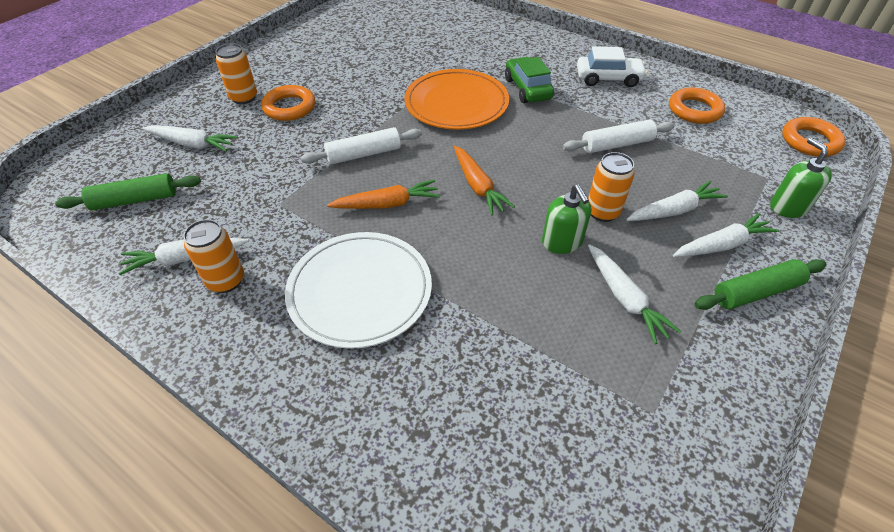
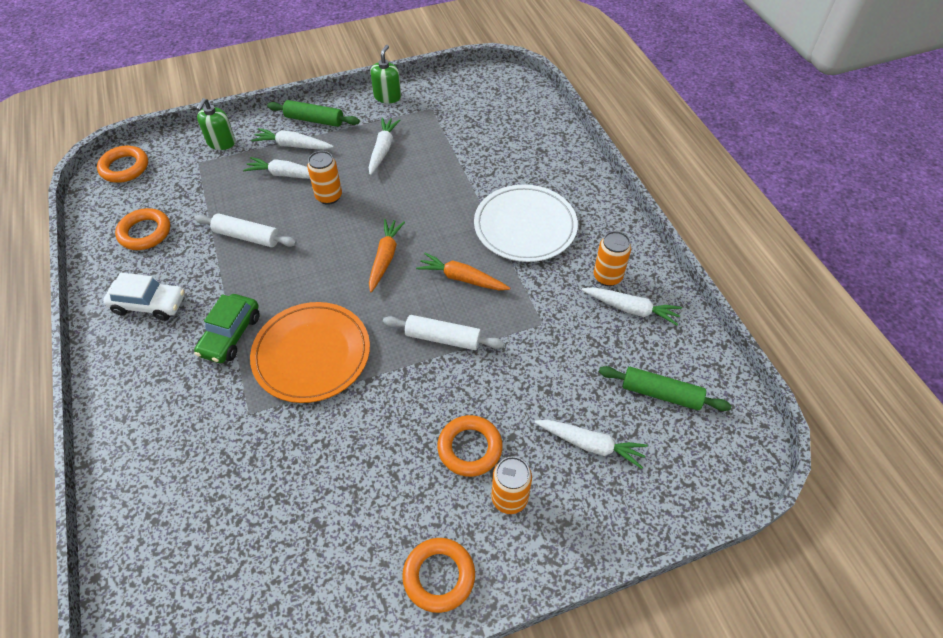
camera: 145 degrees left, 5 degrees up
(192, 144) = (590, 445): white carrot -> white carrot turned 150 degrees clockwise
(270, 58) = (439, 576): none -> orange ring
(562, 242) = (377, 192): green soap dispenser -> green soap dispenser (387, 97)
(608, 79) = (149, 304): white car -> white car turned 150 degrees clockwise

